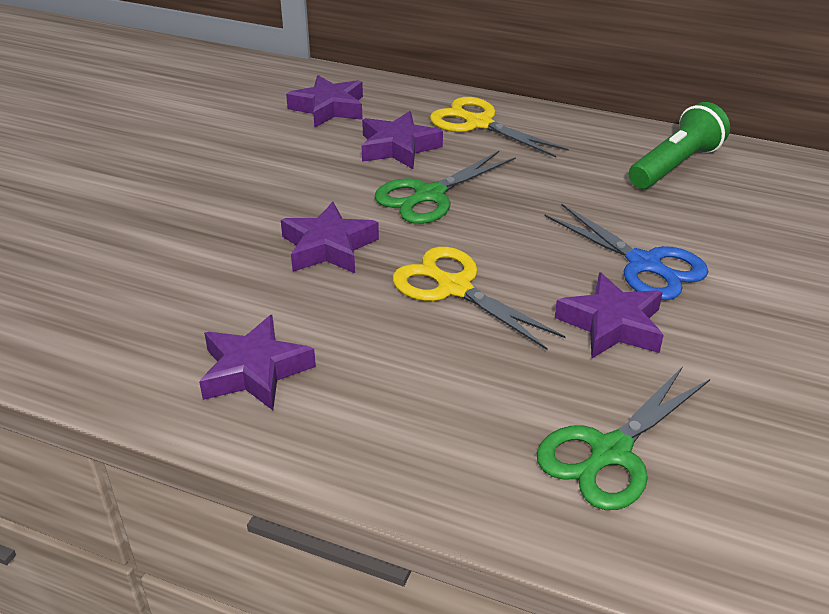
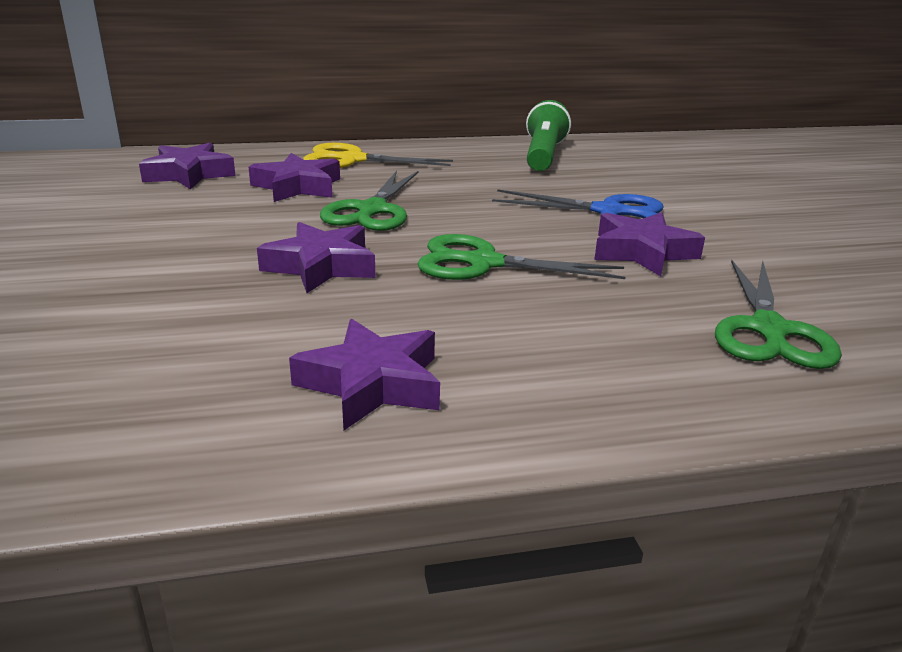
camera: 35 degrees left, 10 degrees down
(454, 288) = (484, 263): yellow scissors -> green scissors

